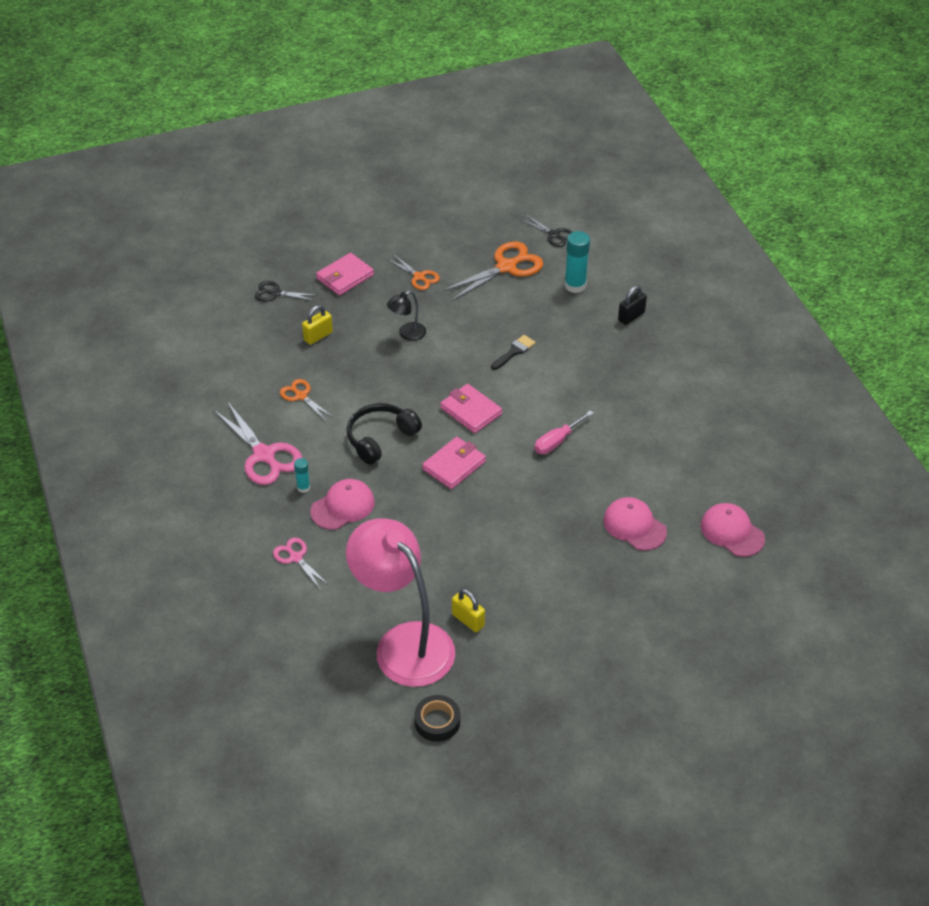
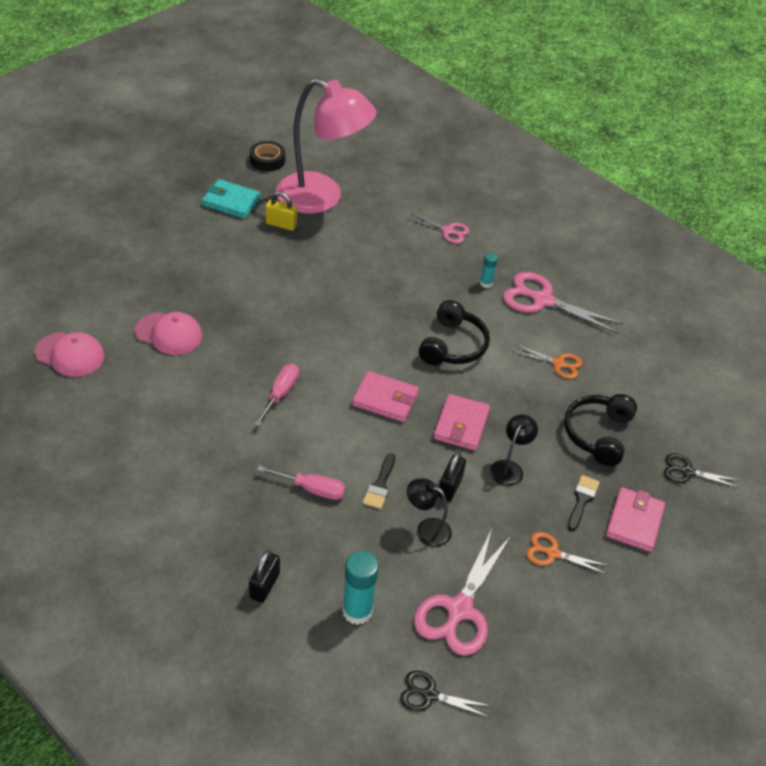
camera: 150 degrees right, 0 degrees up
(275, 293) = (687, 472): black scissors -> black scissors turned 150 degrees counterclockwise
(318, 336) = (598, 434): yellow padlock -> black headphones
(343, 506) = (441, 278): pink cap -> none
(370, 299) = (582, 500): none -> black brush
(454, 465) = (368, 340): pink wallet -> pink wallet (461, 425)
(462, 335) = (450, 487): none -> black padlock
(498, 315) = (426, 529): none -> black lamp
(506, 267) = (459, 610): orange scissors -> pink scissors
(509, 669) = (231, 202): none -> turquoise wallet
(568, 364) = (311, 489): none -> pink screwdriver

